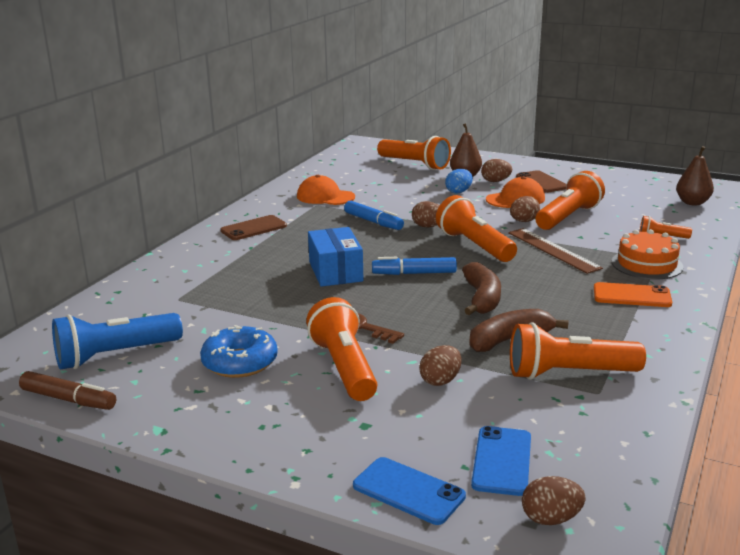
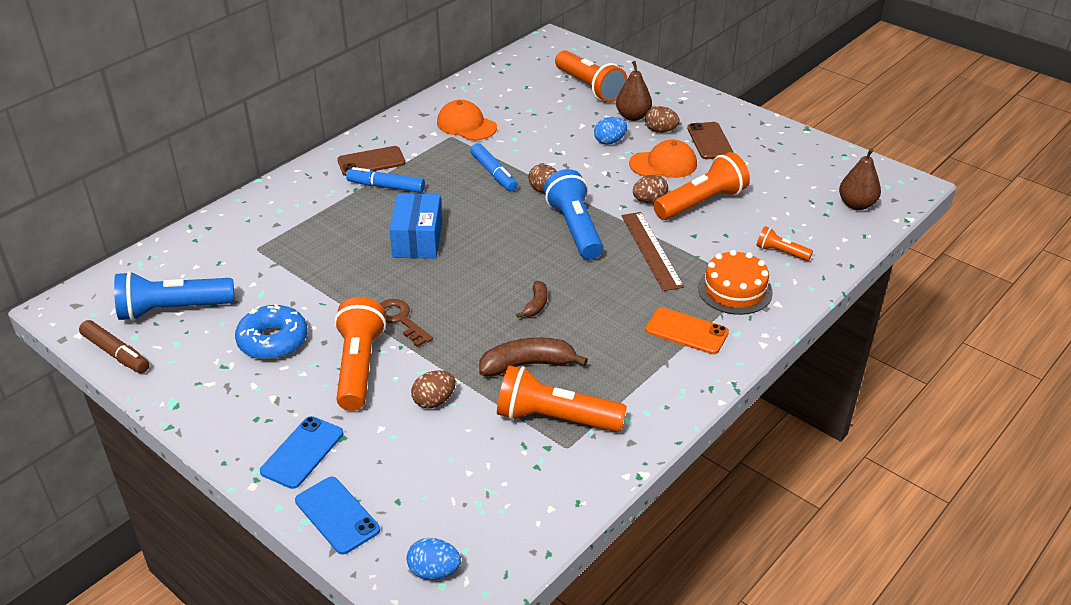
camera: 15 degrees right, 15 degrees up
(414, 273) = (491, 257): blue marker -> blue marker (386, 187)
(474, 246) = (575, 228): orange flashlight -> blue flashlight
(482, 298) = (536, 305): brown banana -> brown banana, size x0.56
(502, 461) = (432, 503): blue phone -> blue phone (302, 452)
(551, 519) = (434, 571): brown egg -> blue egg

